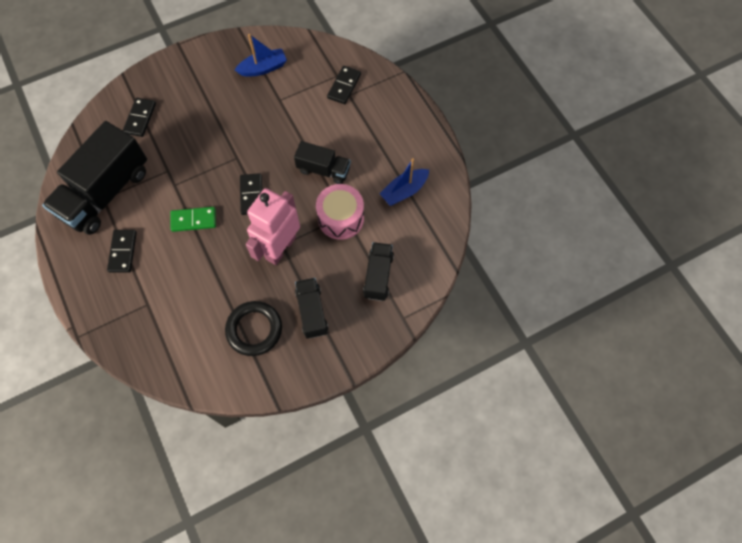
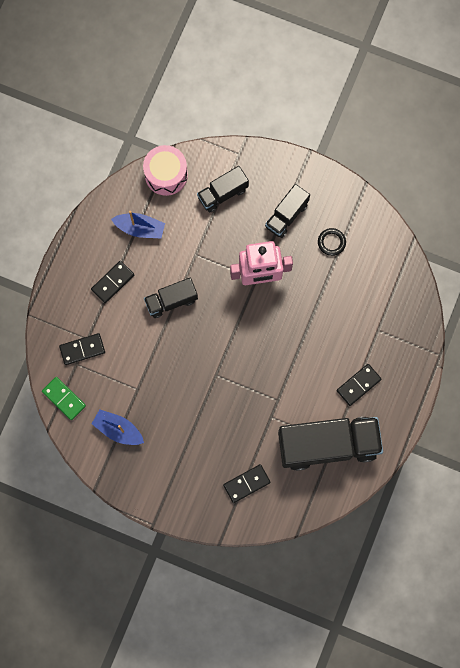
camera: 130 degrees left, 10 degrees up
(194, 220) = (292, 358): green domino -> green domino (64, 399)
(251, 195) = (237, 335): black domino -> black domino (112, 282)
(254, 329) = (331, 242): black ring -> black ring, size x0.57
(323, 170) = (171, 301): black truck -> black truck turned 90 degrees counterclockwise
(341, 218) = (200, 255): pink drum -> pink drum (166, 175)

